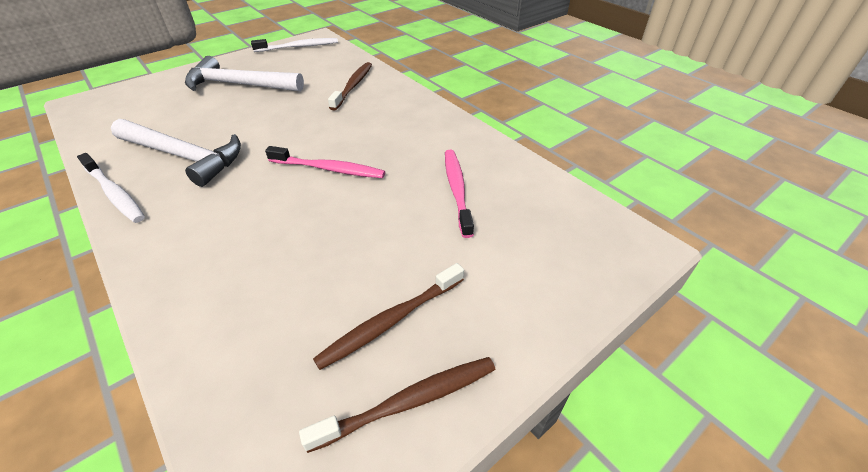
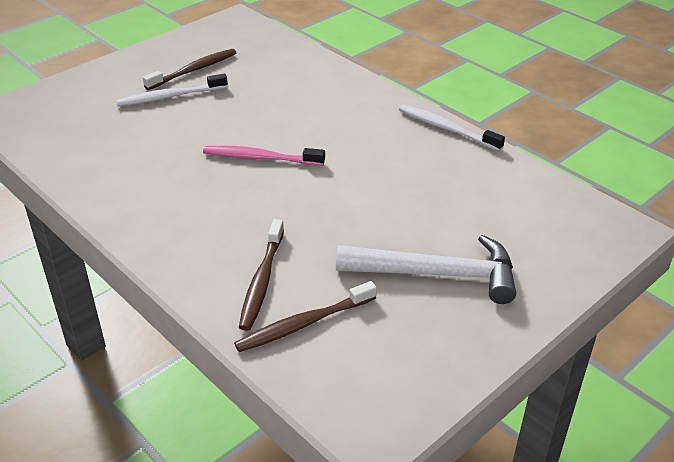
camera: 175 degrees right, 5 degrees down
(184, 156) = (417, 164): white hammer -> none
(299, 47) = (397, 390): white toothbrush -> white toothbrush (170, 96)
(409, 402) = (183, 46): brown toothbrush -> brown toothbrush (303, 324)
(457, 190) = (134, 144): pink toothbrush -> none

